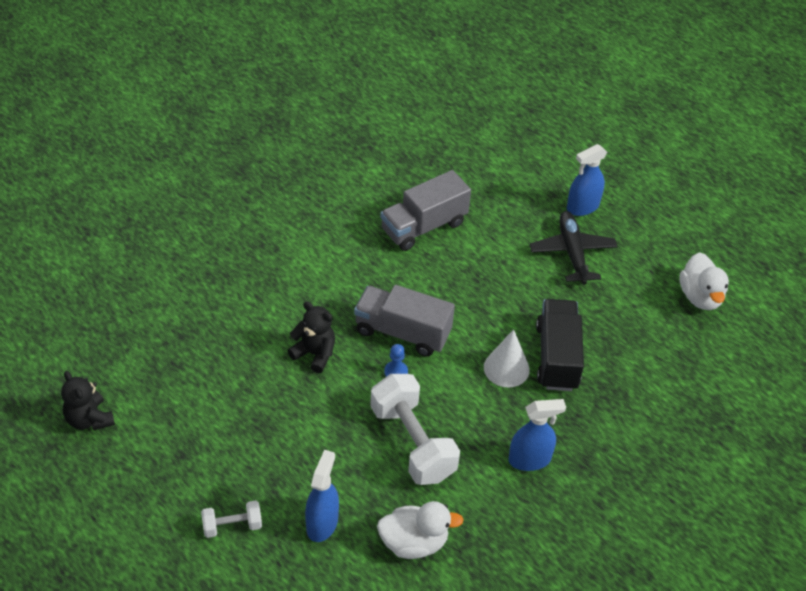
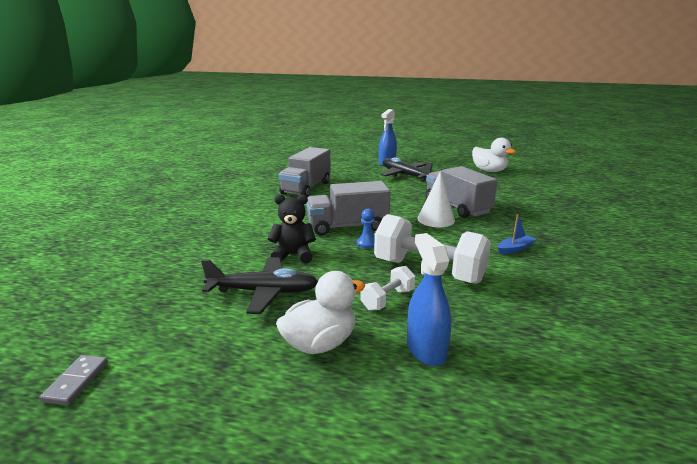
camera: 30 degrees left, 25 degrees down
(89, 419) = (76, 381): black teddy bear -> grey domino
(232, 526) = (339, 397): white dumbbell -> white dumbbell (387, 299)
(255, 393) = (263, 292): none -> black plane
(414, 542) = (517, 325): white duck -> white duck (320, 343)
(529, 459) = (515, 249): blue spray bottle -> blue boat
(557, 357) = (457, 207): black truck -> grey truck

